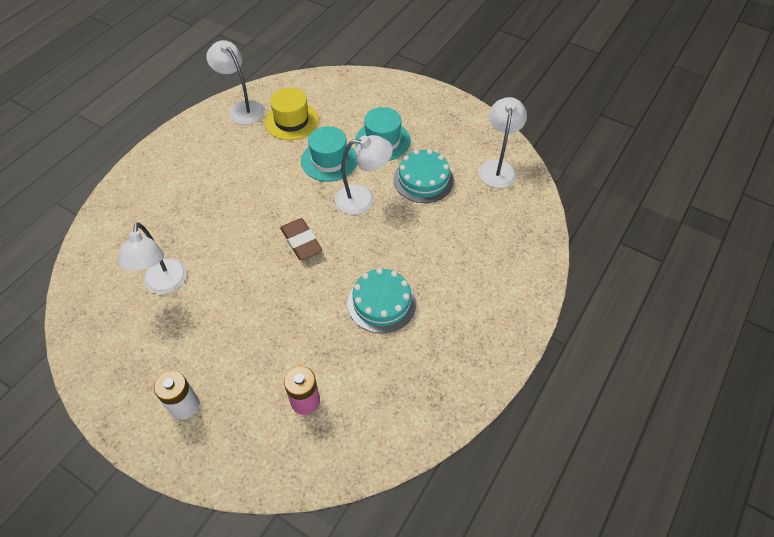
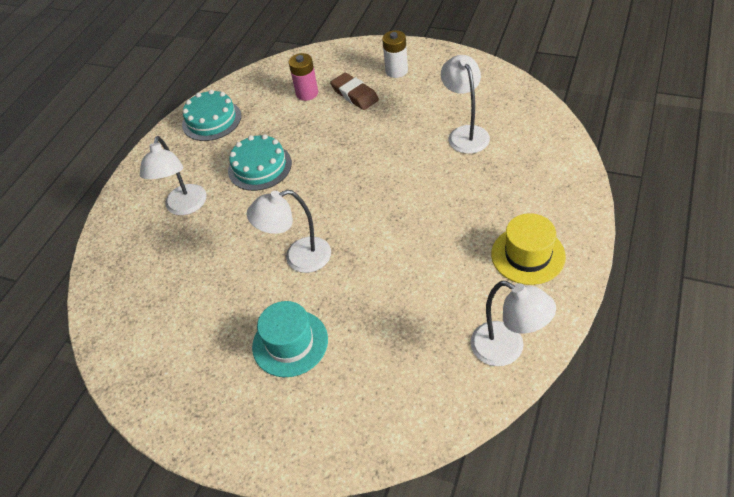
camera: 175 degrees right, 5 degrees down
(291, 121) = (425, 345): yellow hat -> yellow hat (528, 255)
(301, 242) = (352, 198): brown eraser -> brown eraser (354, 94)
(329, 160) = (353, 297): turquoise hat -> none
(423, 179) = (230, 299): turquoise cake -> turquoise cake (211, 120)
(498, 167) = (137, 338): white lamp -> white lamp (185, 207)

